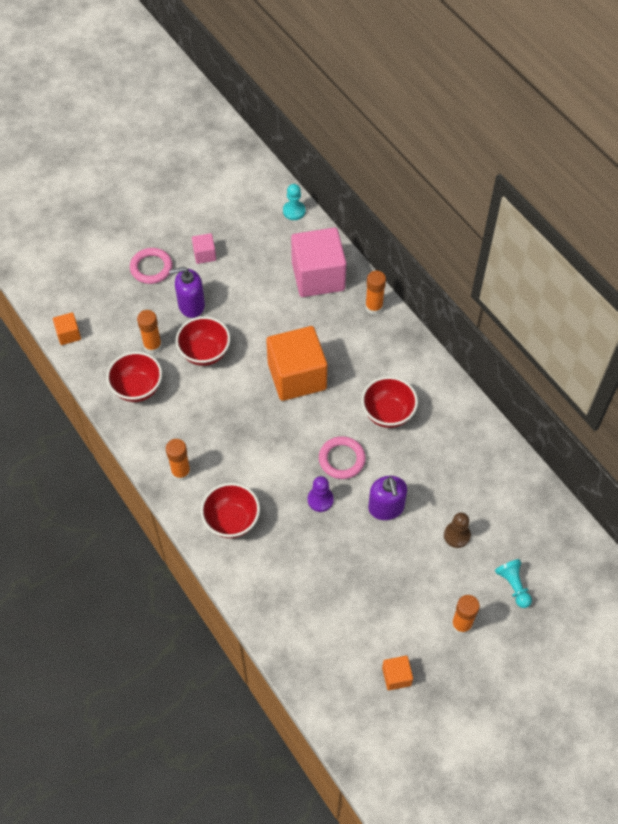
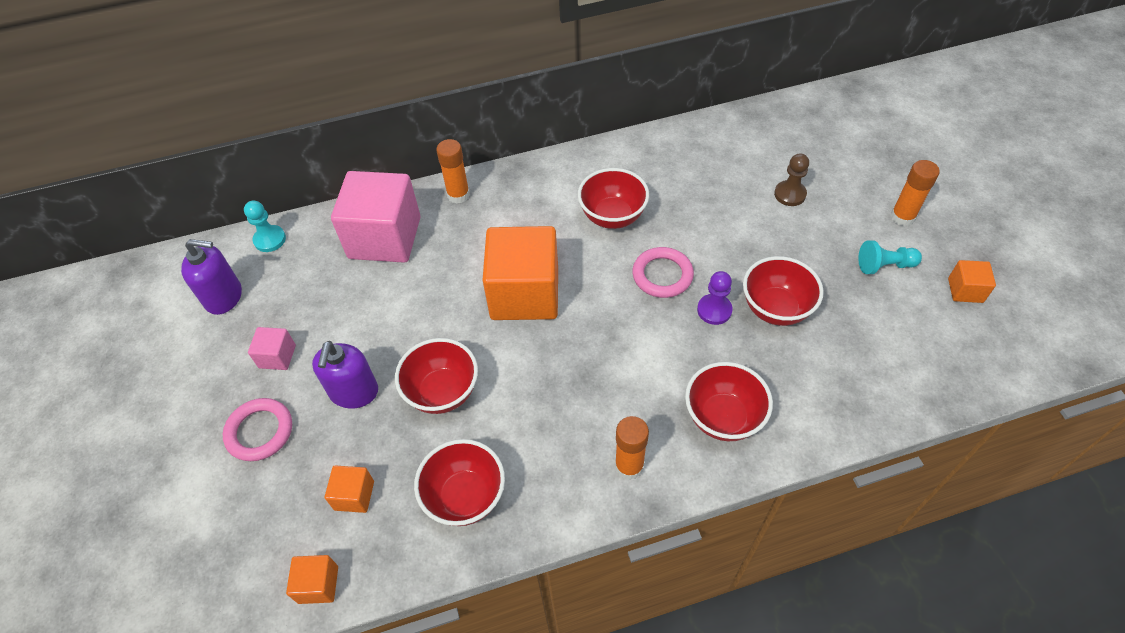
camera: 70 degrees left, 5 degrees down
(124, 331) = (354, 495): none -> orange cube
(152, 346) = (399, 459): orange glue stick -> none
(334, 541) = (775, 309): none -> red bowl
(386, 508) = (740, 248): purple soap dispenser -> purple soap dispenser (224, 297)
(513, 585) = (859, 164): turquoise pawn -> turquoise pawn (884, 265)

